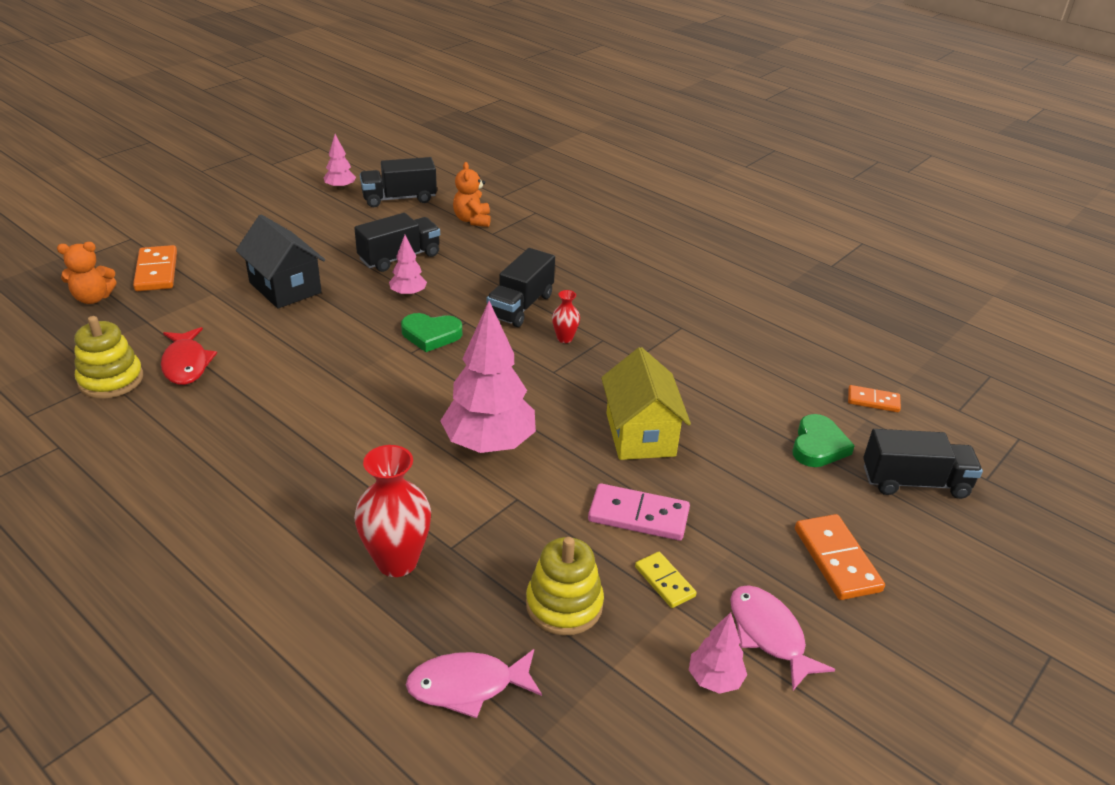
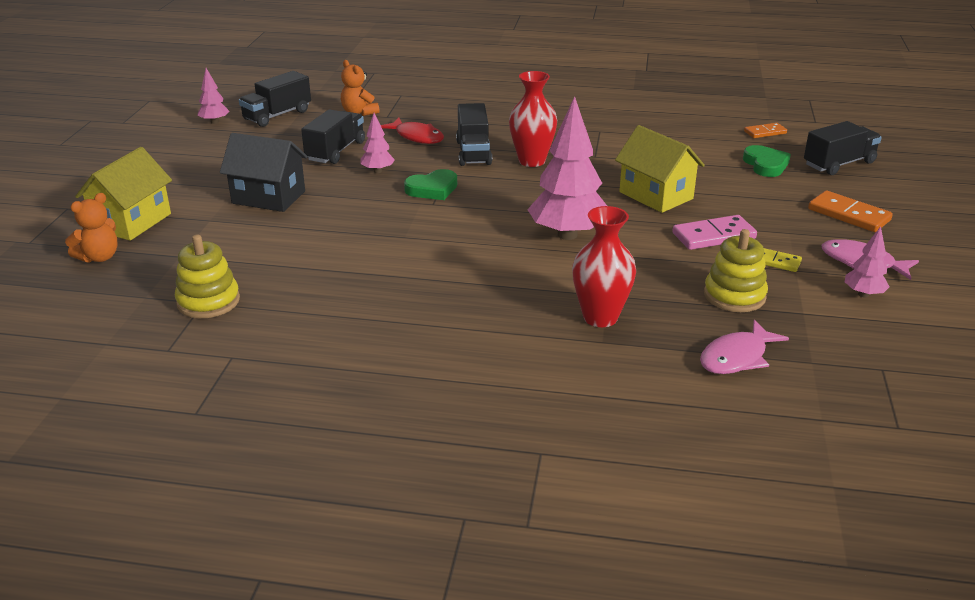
camera: 30 degrees left, 5 degrees down
(156, 271) = (132, 222): orange domino -> yellow house
(186, 364) = (260, 269): red fish -> red fish (417, 137)
(564, 338) = (532, 161): red vase -> red vase, size x1.98

